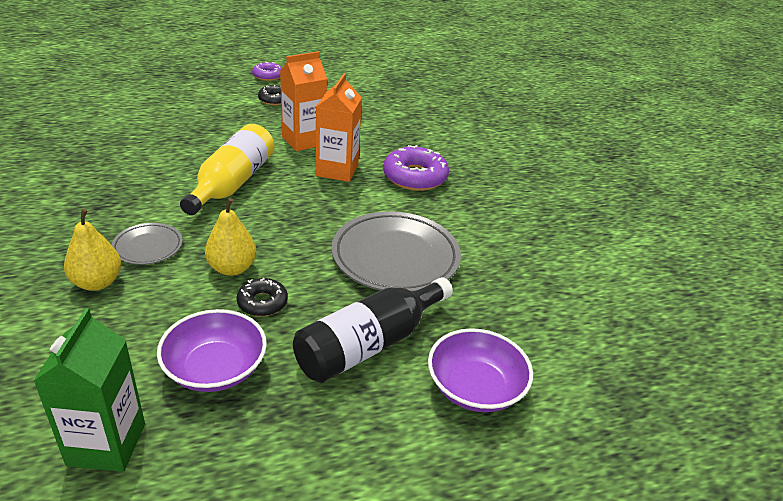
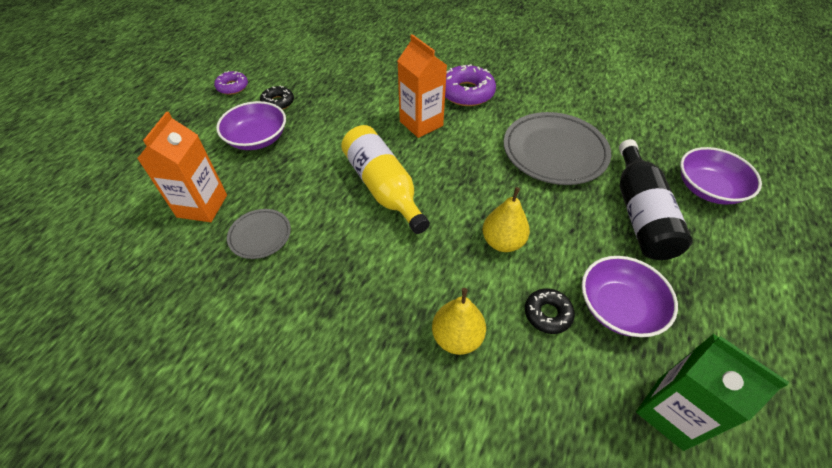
camera: 45 degrees left, 15 degrees up
(148, 247) = (431, 281): grey plate -> grey plate (260, 235)
(222, 109) = (257, 138): none -> purple bowl
(262, 302) = (558, 245): black donut -> black donut (547, 314)
(303, 140) = (360, 119): orange carton -> orange carton (202, 206)

